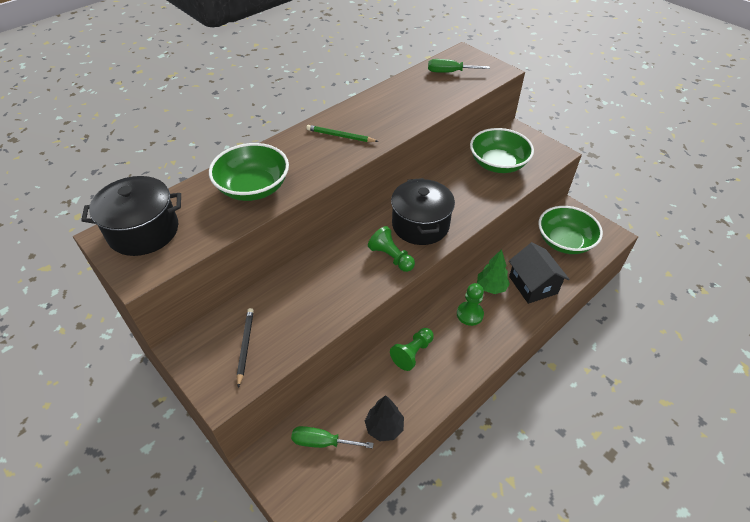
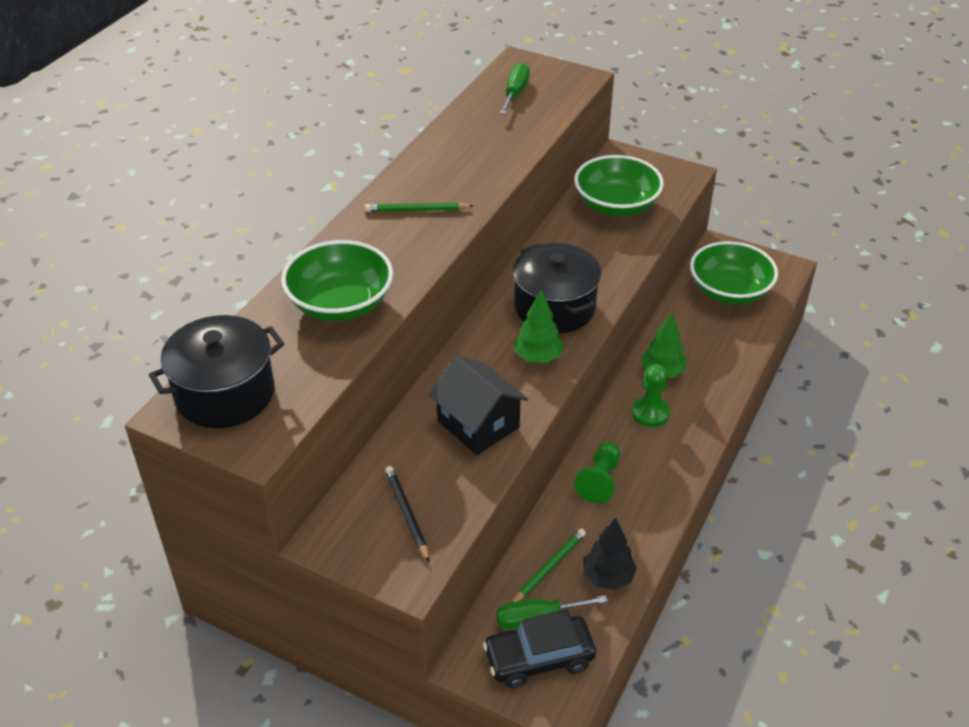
camera: 20 degrees left, 5 degrees down
(308, 473) = (539, 658): none -> black car
(348, 407) = (549, 568): none -> green pencil
(391, 257) = (538, 357): green pawn -> green tree
(449, 72) = (515, 93): green screwdriver -> green screwdriver turned 120 degrees clockwise
(533, 285) = (713, 356): black house -> black house (478, 424)

